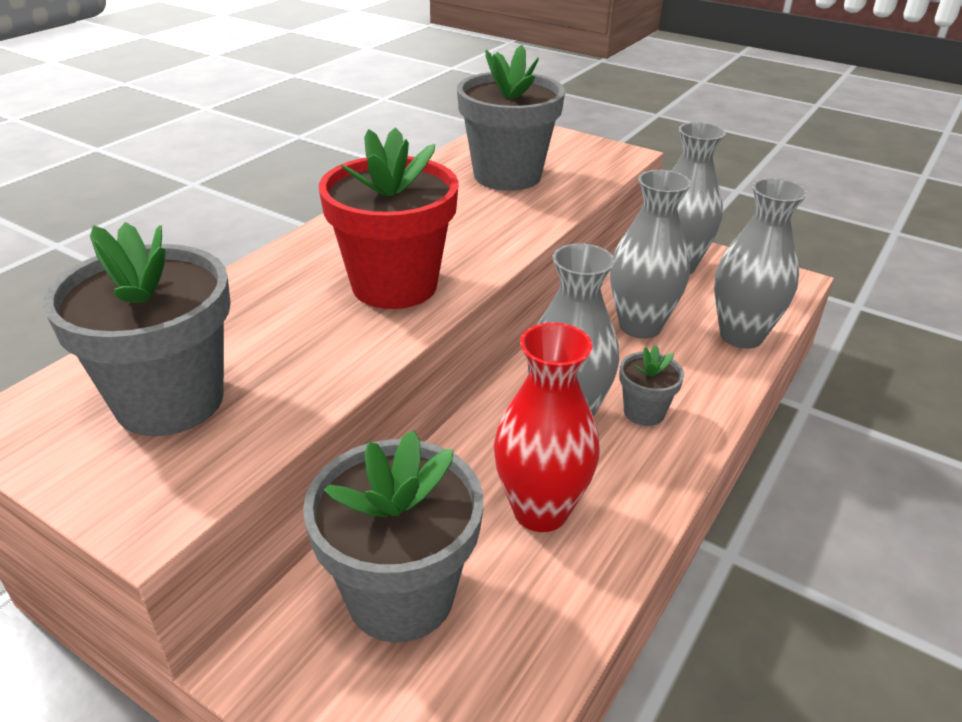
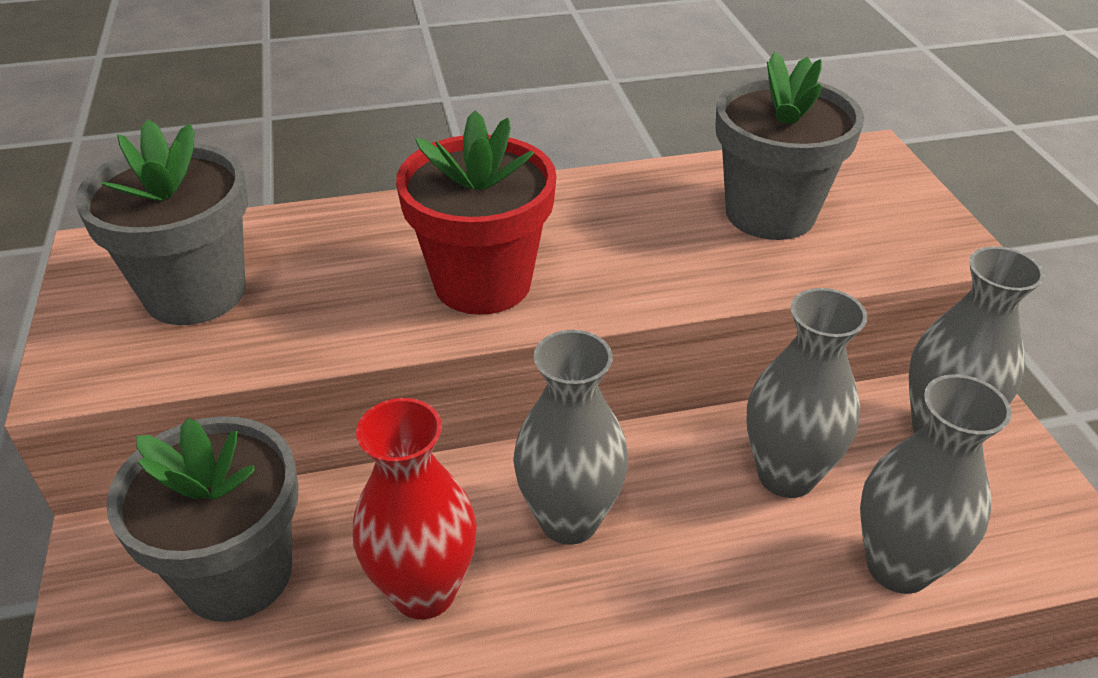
camera: 45 degrees right, 5 degrees up
(644, 412) = (652, 571): grey flower pot -> none

